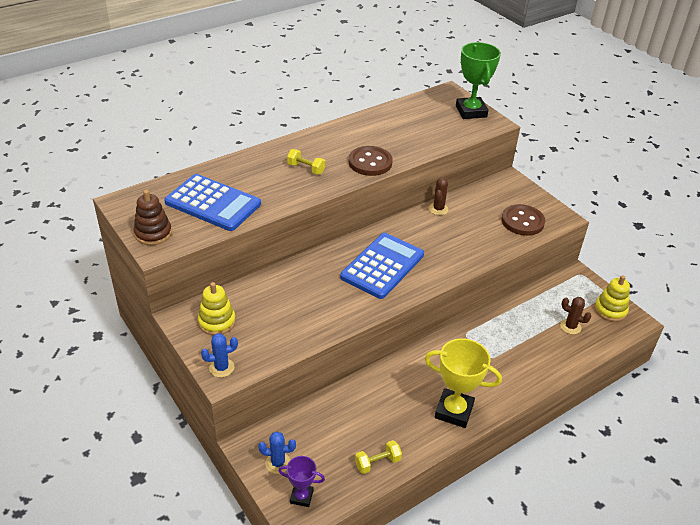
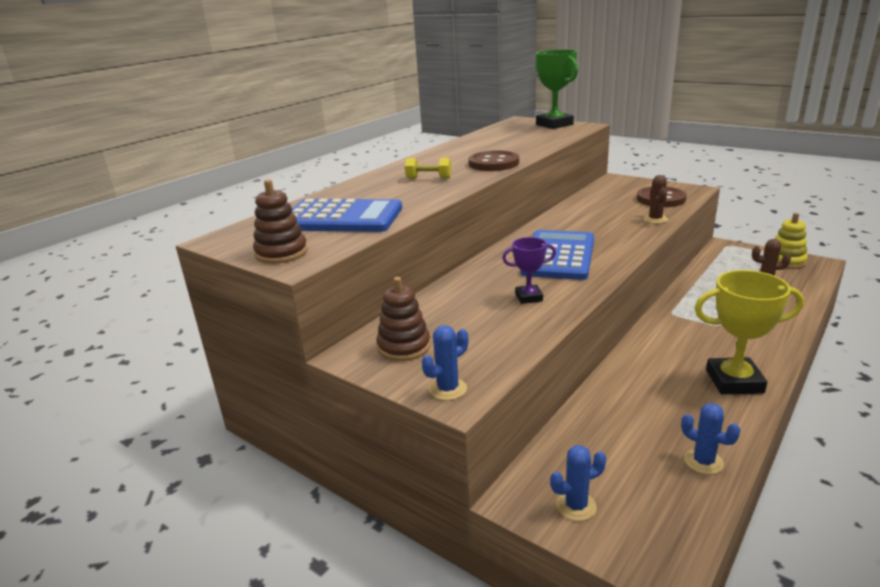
camera: 15 degrees left, 15 degrees down
(217, 322) = (404, 347): yellow stacking toy -> brown stacking toy
(301, 496) = (645, 538): purple trophy -> purple trophy (529, 297)
(377, 462) = (703, 462): yellow dumbbell -> blue cactus
(438, 209) = (571, 208): brown cactus -> brown cactus (655, 219)

